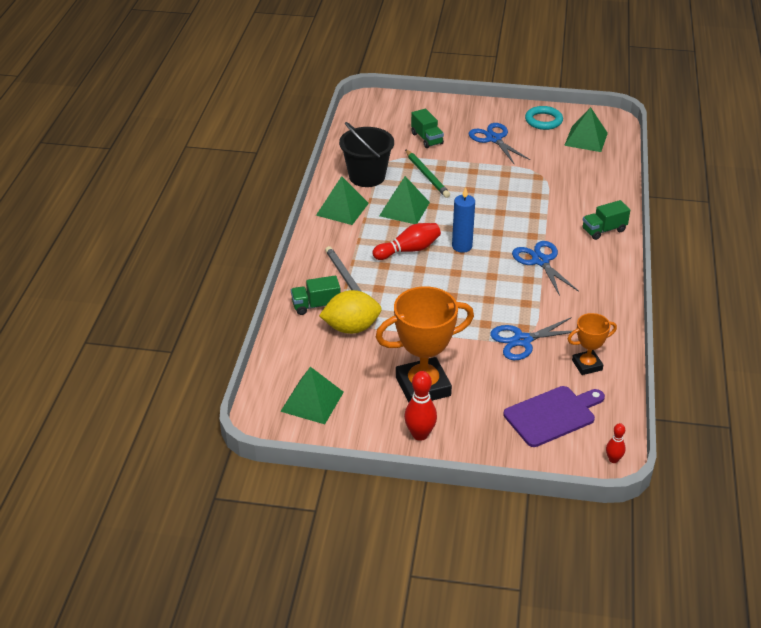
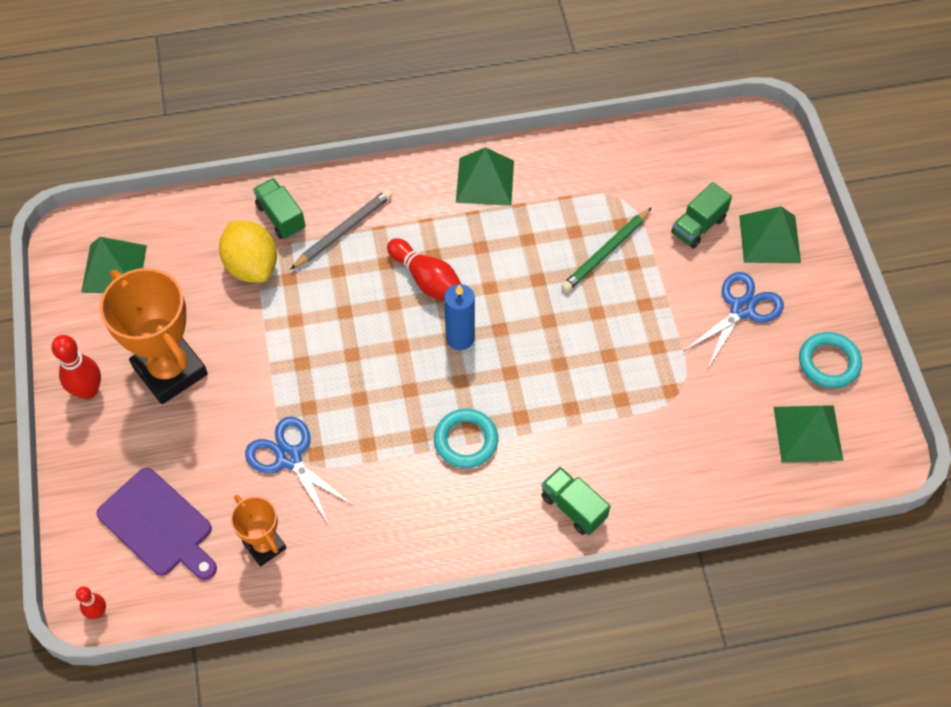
camera: 70 degrees right, 20 degrees up
(367, 176) = (570, 185): black bucket -> none
(404, 209) = (515, 249): green pyramid -> green pyramid (770, 239)
(540, 261) = (466, 441): blue scissors -> turquoise ring

